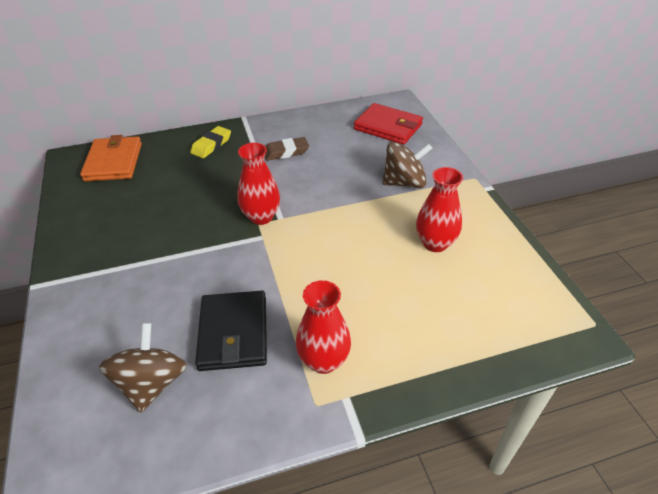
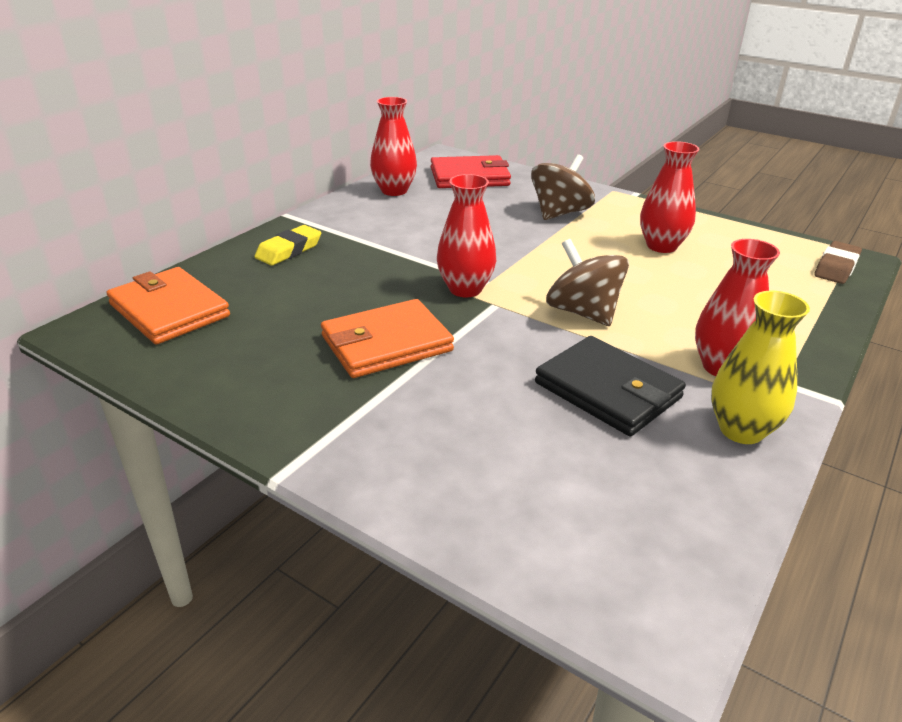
camera: 40 degrees left, 10 degrees down
(152, 383) = (602, 475): brown spinning top -> brown spinning top (583, 312)
(172, 234) = (386, 344): none -> orange wallet
(211, 145) = (289, 250): yellow eraser -> yellow eraser turned 45 degrees clockwise
(264, 411) = (741, 430): none -> yellow vase
(286, 152) = (395, 228): brown eraser -> brown eraser (836, 267)
(325, 121) = (394, 191): none -> red vase

